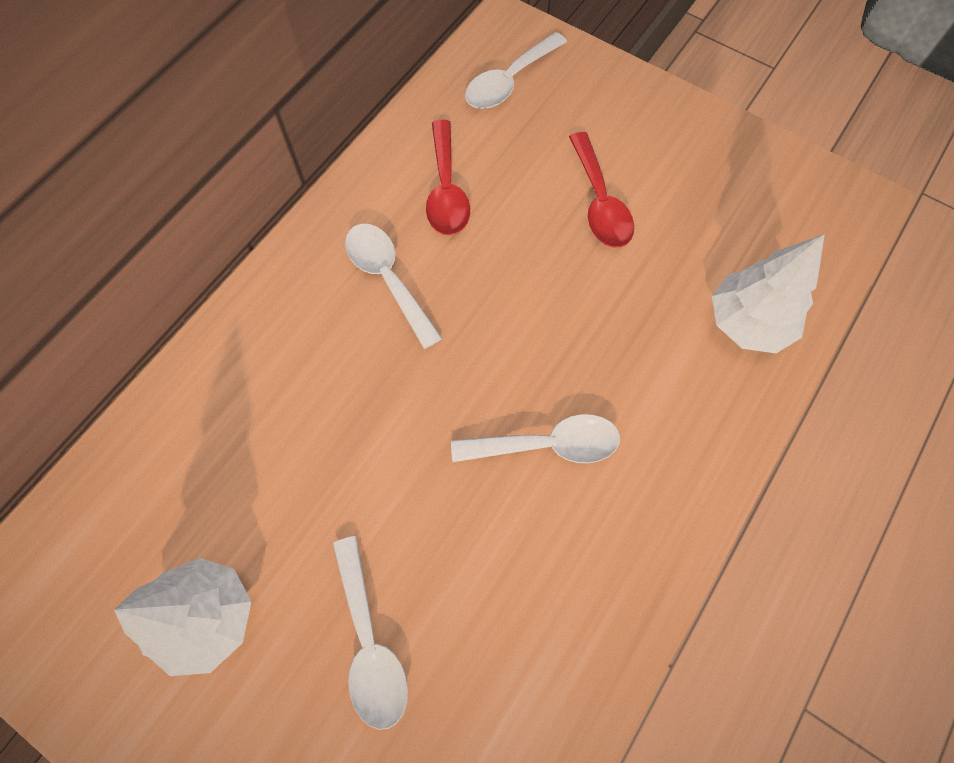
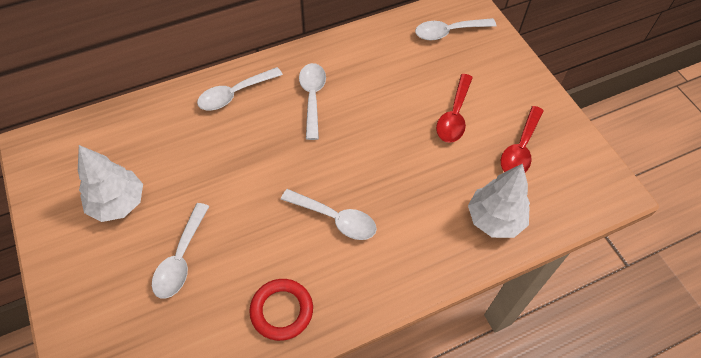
camera: 30 degrees right, 10 degrees down
(267, 336) = (234, 94): none -> white spoon
(446, 190) = (374, 70): red spoon -> red spoon (520, 149)
(569, 627) = (281, 311): none -> red ring

